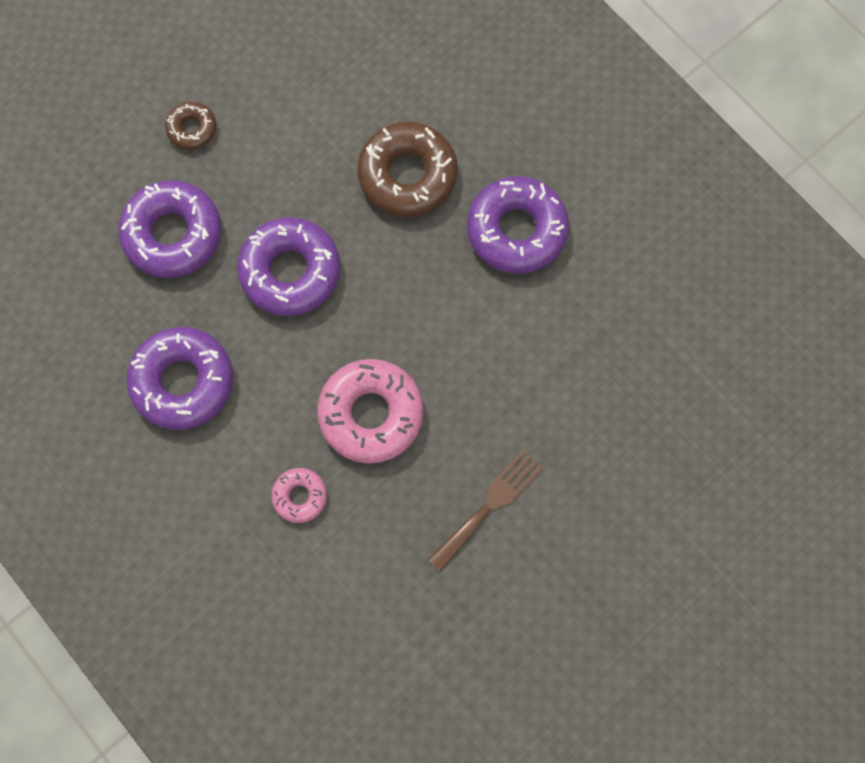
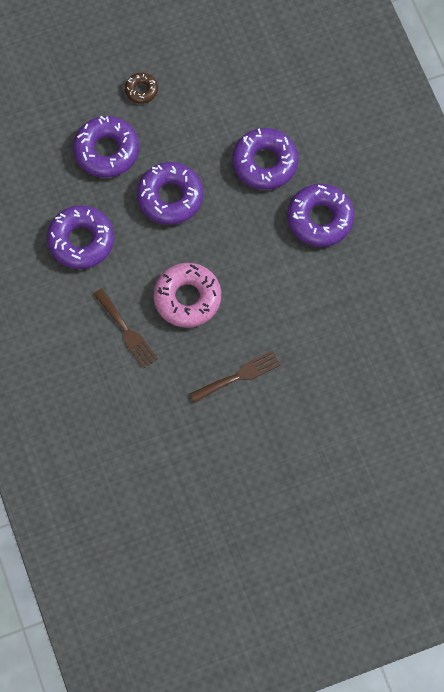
camera: 20 degrees right, 5 degrees down
(300, 496) = (126, 331): pink donut -> brown fork
(407, 175) = (265, 162): brown donut -> purple donut

